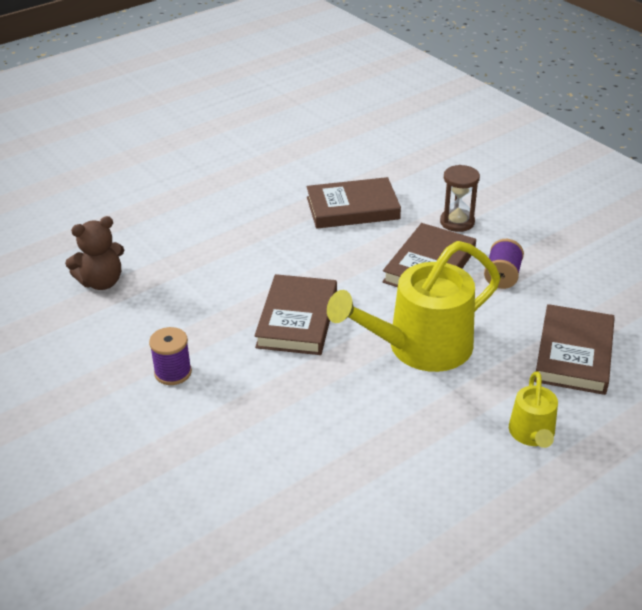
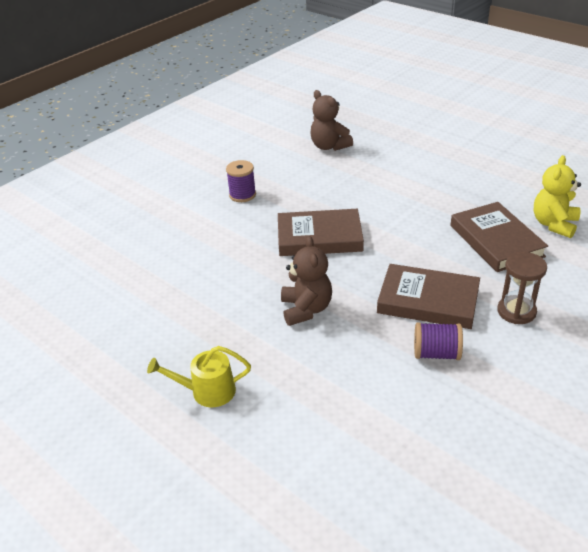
camera: 80 degrees right, 0 degrees up
(340, 172) = (554, 224): none -> yellow teddy bear
(420, 347) = (306, 309): yellow watering can -> brown teddy bear
(573, 354) = (328, 417): brown book -> none

